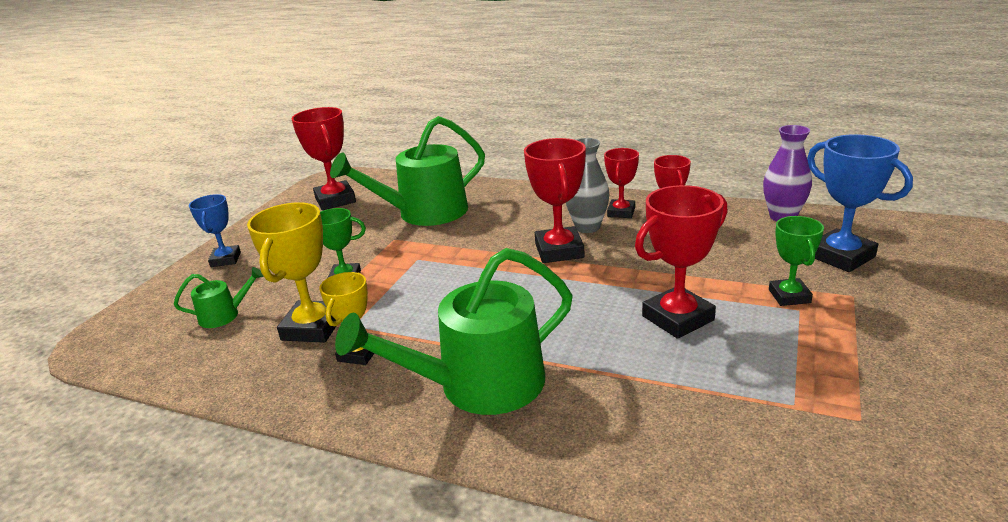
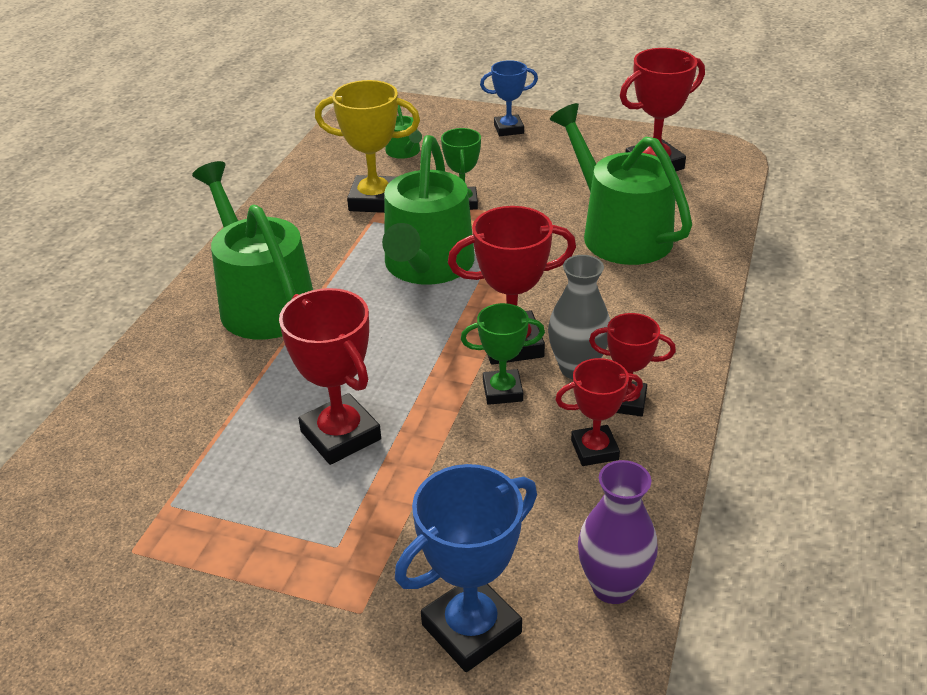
camera: 85 degrees right, 10 degrees up
(358, 353) = (327, 231): yellow trophy -> none
(443, 291) = (427, 266): none -> green watering can
(789, 296) = (370, 543): green trophy -> green trophy (502, 391)

